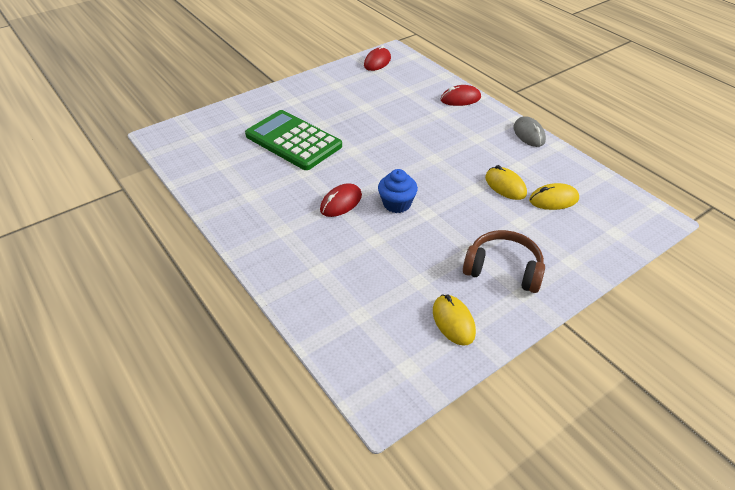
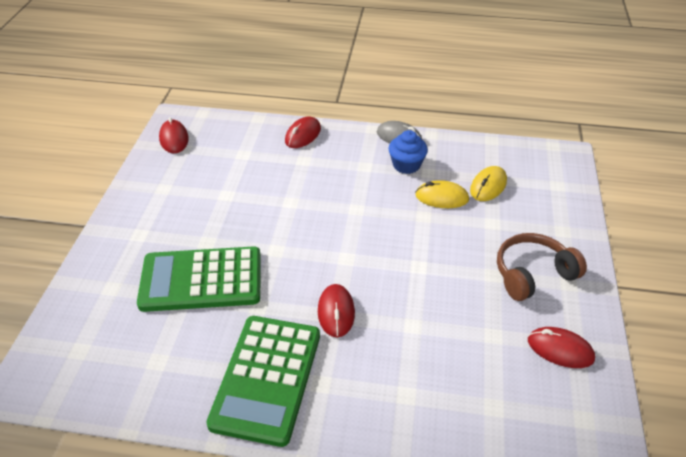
camera: 45 degrees left, 0 degrees up
(260, 208) = (267, 378): none -> green calculator
(397, 204) = (384, 276): blue cupcake -> blue cupcake (406, 165)
(453, 321) = (560, 349): yellow mouse -> red mouse

